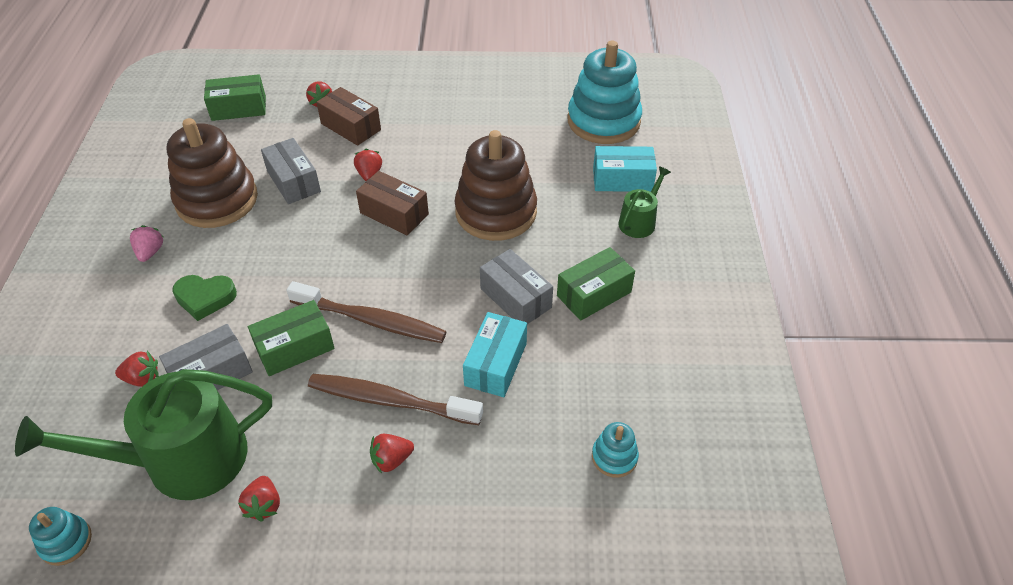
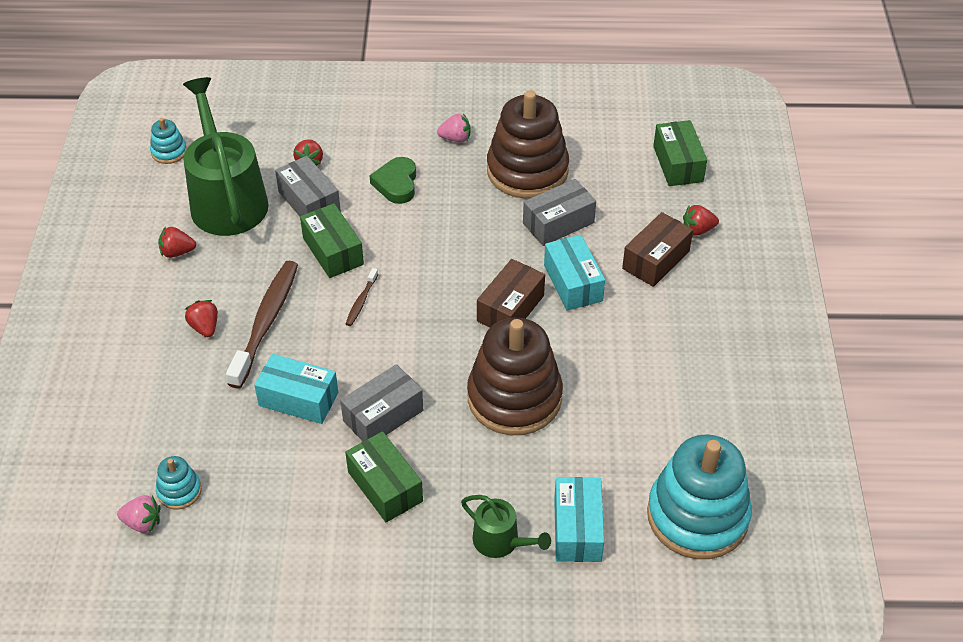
camera: 90 degrees right, 0 degrees up
(369, 174) = (573, 283): red strawberry -> turquoise box
(371, 320) = (361, 301): brown toothbrush -> brown toothbrush, size x0.45
(656, 486) = (143, 522): none -> pink strawberry

